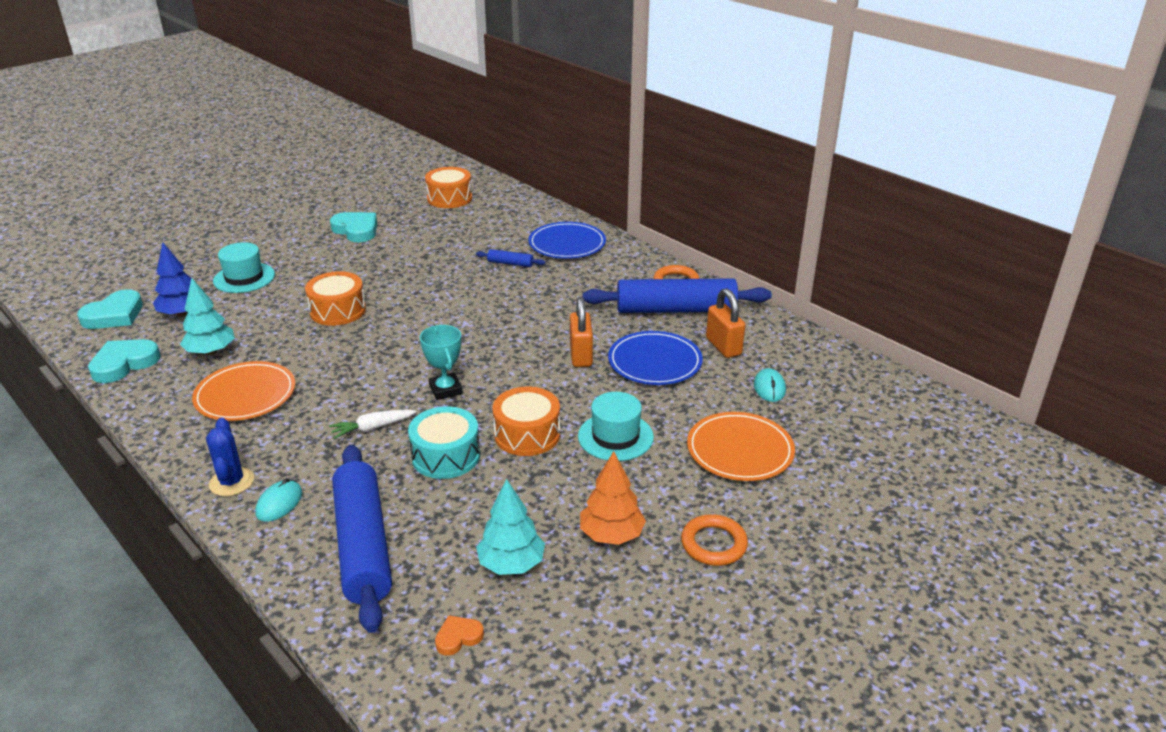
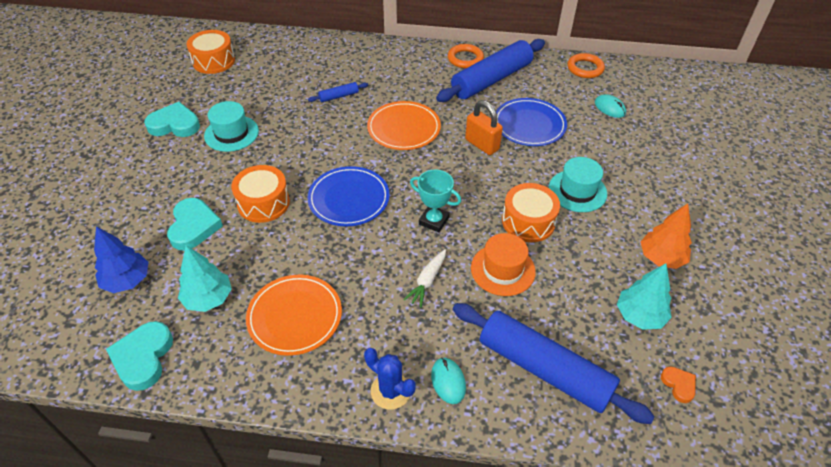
camera: 40 degrees left, 15 degrees up
(114, 315) = (59, 320): turquoise heart -> turquoise heart (194, 226)
(244, 278) = (136, 217): turquoise hat -> turquoise hat (231, 133)
(446, 456) = (503, 269): turquoise drum -> orange hat
(458, 637) = (678, 385): orange heart -> orange heart turned 135 degrees clockwise
(567, 244) = (356, 61): blue plate -> blue plate (349, 199)
(713, 544) = (712, 227): orange ring -> orange ring (585, 68)
(723, 346) = (551, 92): orange padlock -> none
(740, 450) = (648, 159): orange plate -> orange plate (404, 128)

